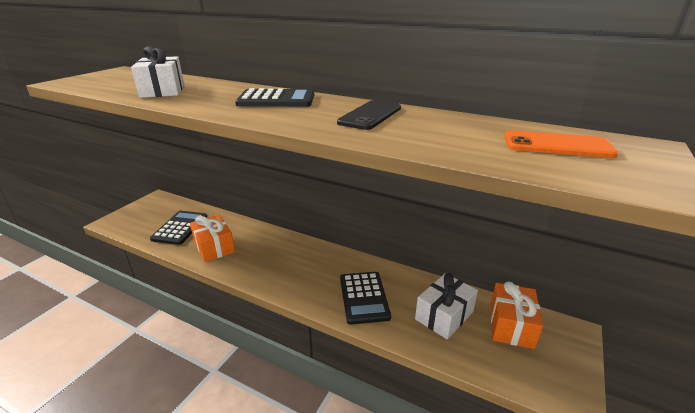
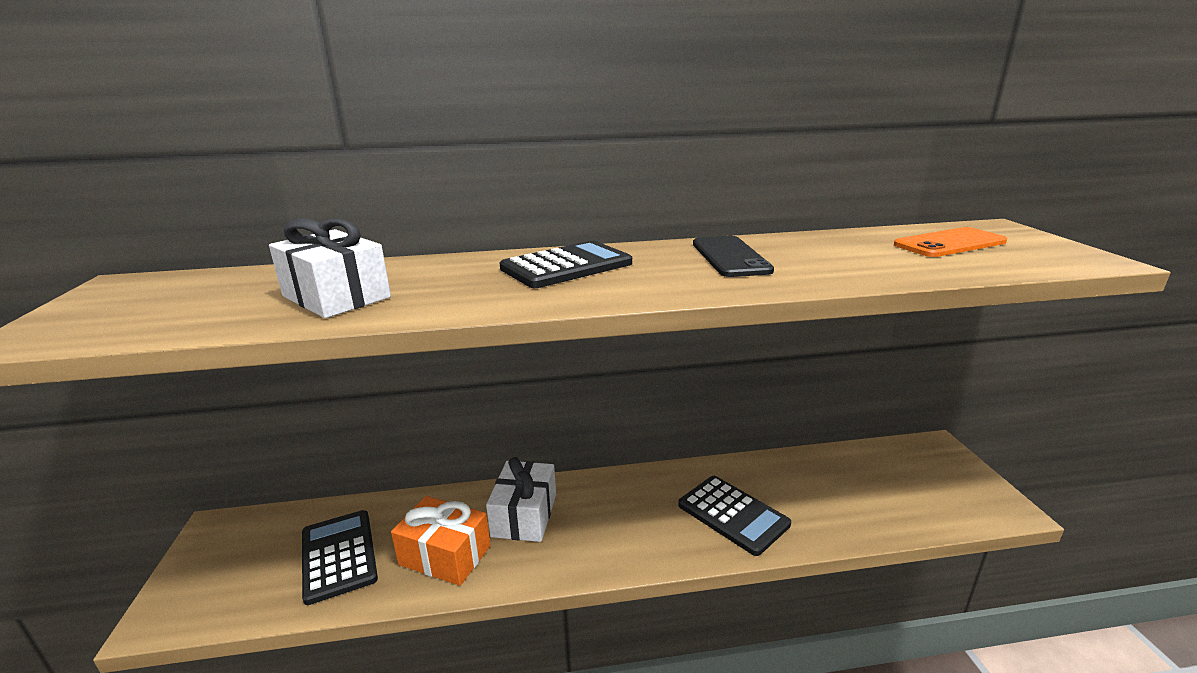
camera: 35 degrees left, 5 degrees down
(444, 315) = (830, 490): white gift -> white gift (524, 515)
(511, 325) = (891, 467): orange gift -> none

